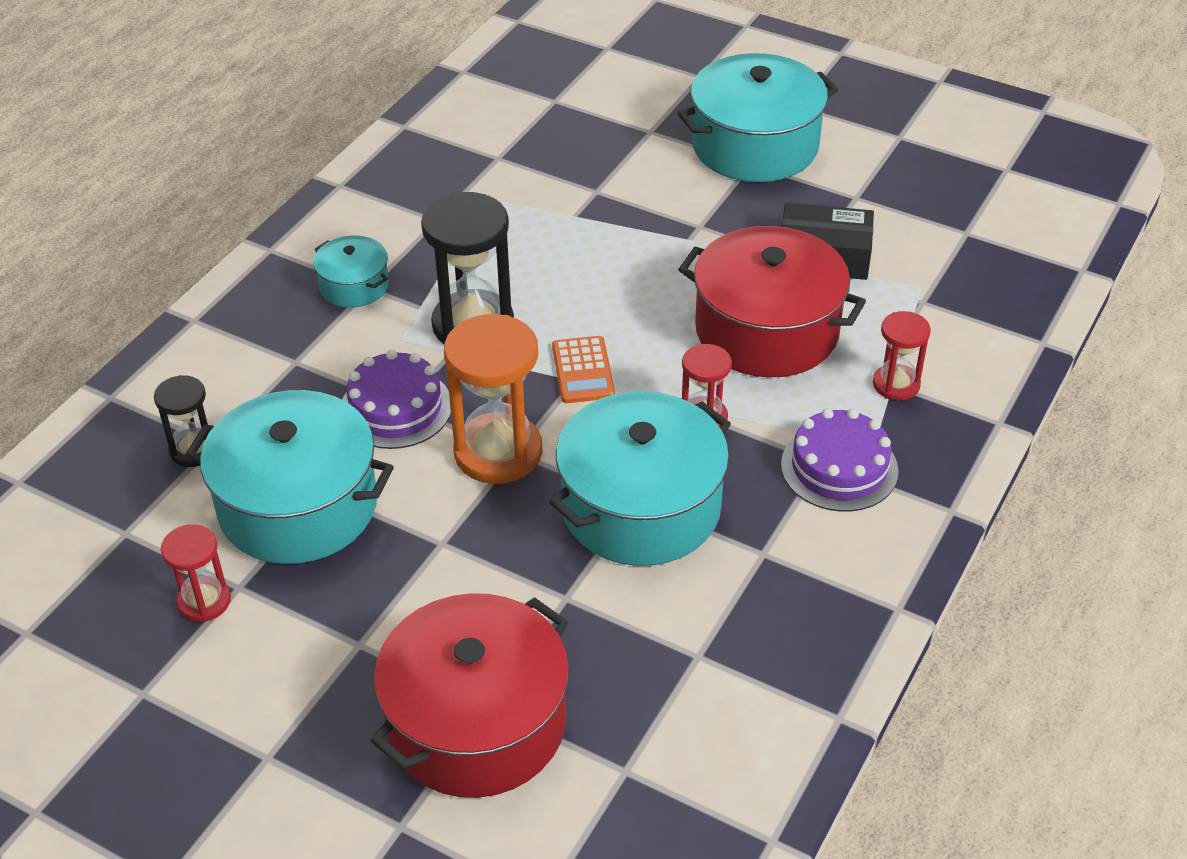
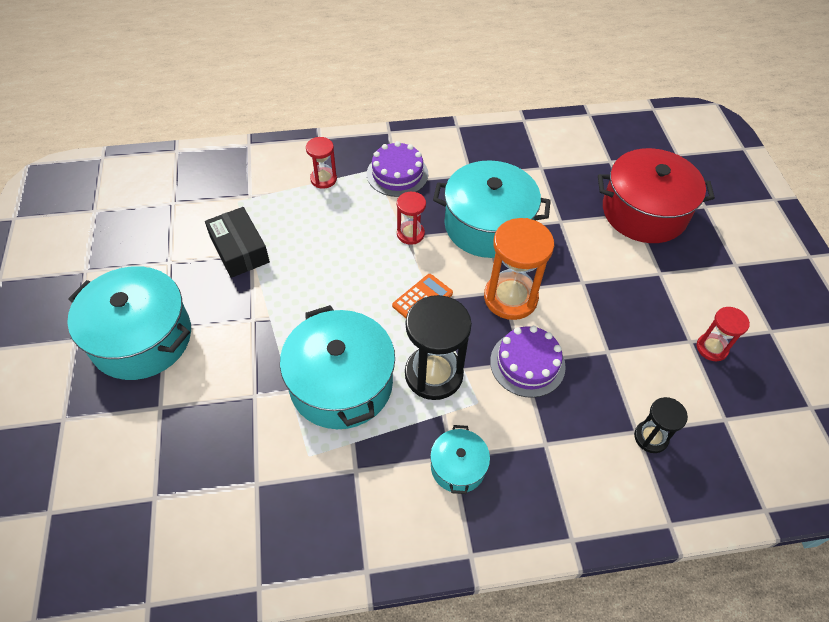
camera: 130 degrees left, 10 degrees up
(298, 505) = (627, 355): turquoise pot -> turquoise pot (341, 383)
(766, 330) = (324, 243): red pot -> none

